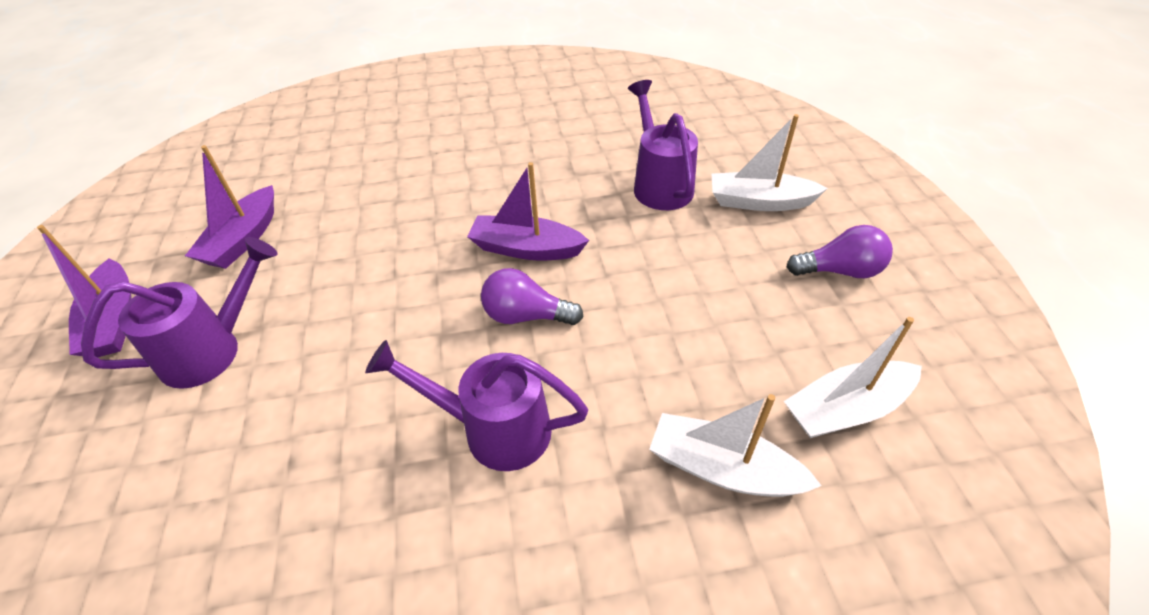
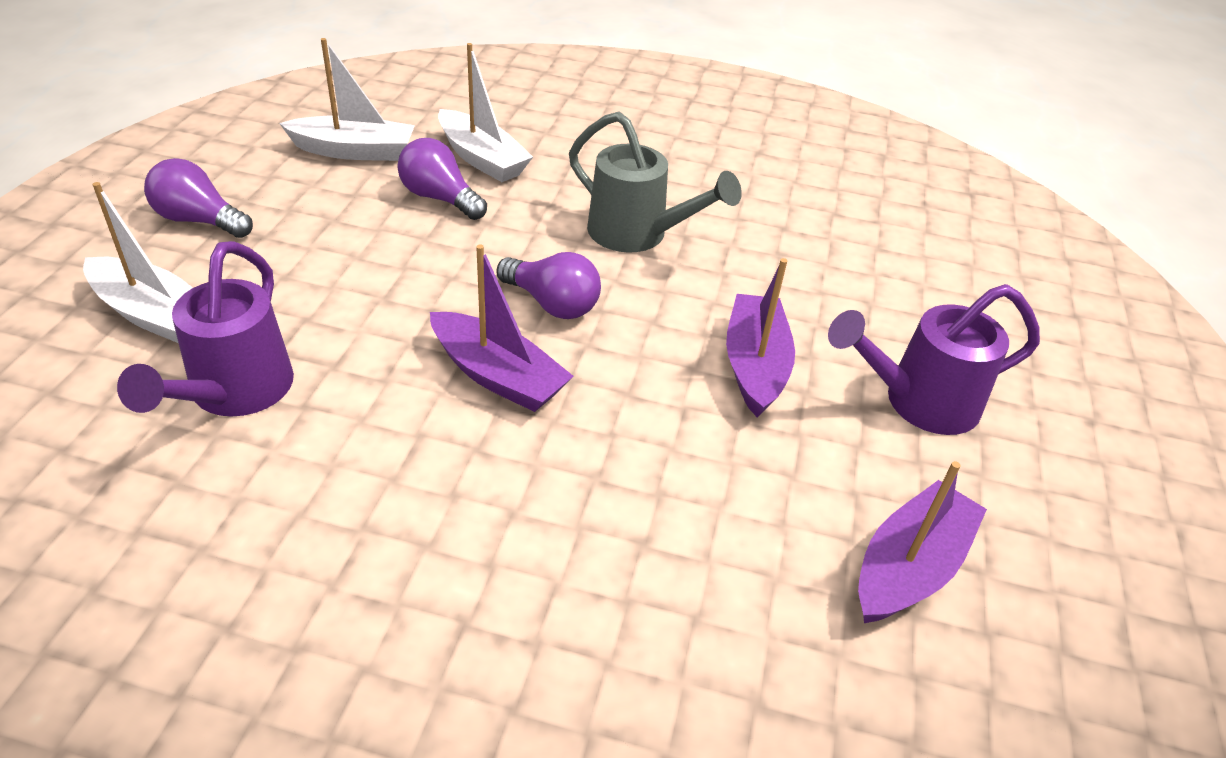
camera: 160 degrees left, 5 degrees down
(114, 320) = (1068, 493): purple boat -> purple boat (755, 365)
(495, 429) = (637, 234): purple watering can -> grey watering can
(704, 384) = (440, 198): none -> purple light bulb

